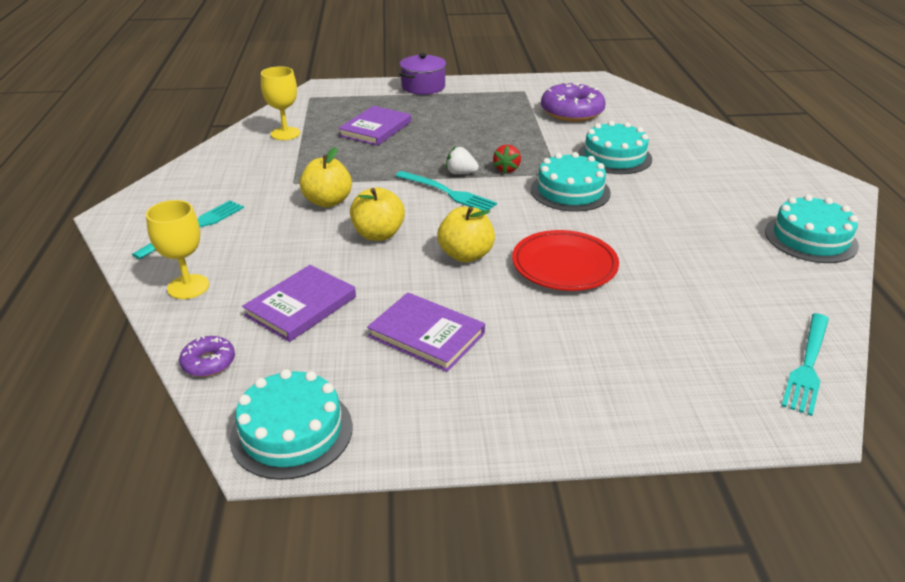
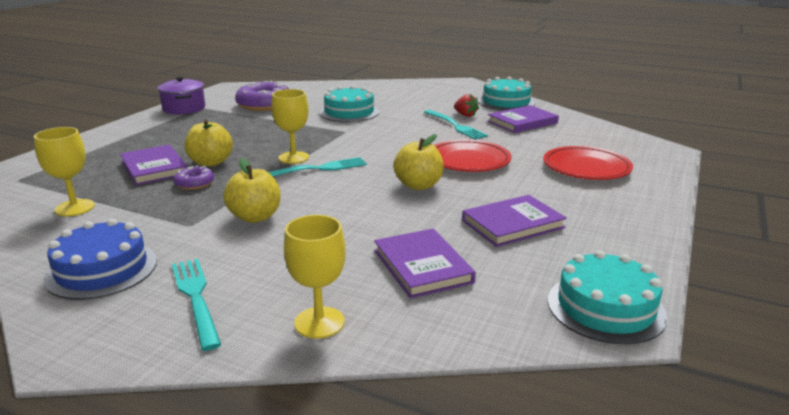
camera: 60 degrees left, 10 degrees down
(208, 362) = (473, 333): purple donut -> purple donut (195, 183)
(209, 181) = (102, 270): none -> blue cake
(378, 234) = (345, 209): yellow apple -> yellow apple (211, 162)
(423, 87) = (114, 133): purple pot -> purple pot (184, 108)
(460, 173) = (293, 157): white strawberry -> yellow goblet
(507, 169) = (313, 143): red strawberry -> red strawberry (465, 115)
(570, 191) = (375, 134): turquoise cake -> none
(642, 354) = (586, 168): none -> red plate
(746, 270) = (522, 122): none -> purple book
(807, 365) = (622, 137): turquoise fork -> turquoise fork (455, 126)

